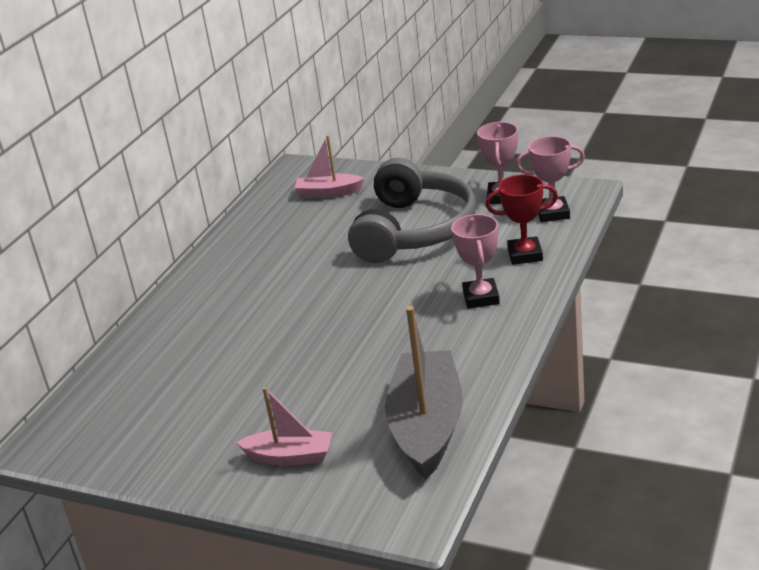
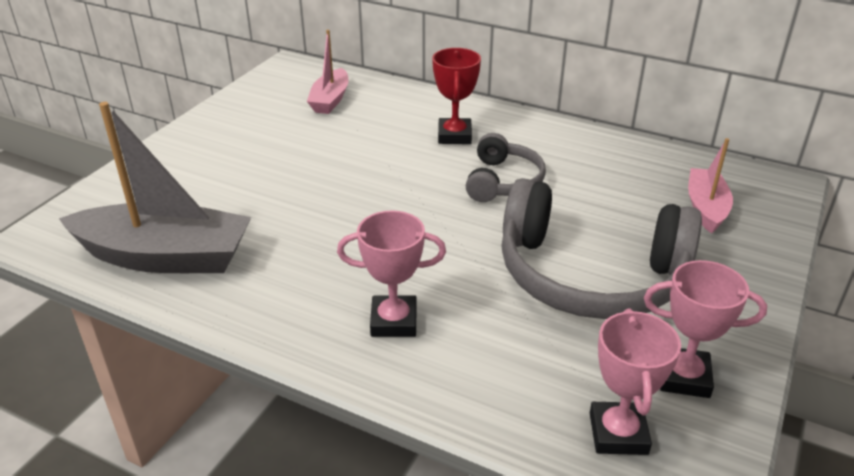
camera: 90 degrees right, 5 degrees up
(290, 456) = (184, 175): pink boat -> pink boat (330, 100)
(297, 275) = (503, 181): none -> grey headphones
(525, 255) = (491, 380): red trophy -> red trophy (454, 136)

